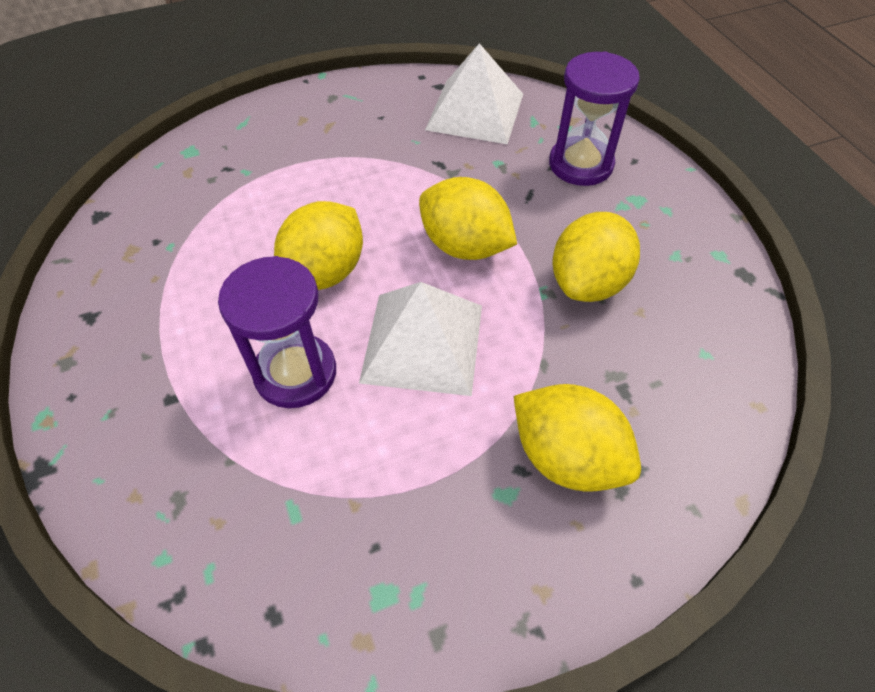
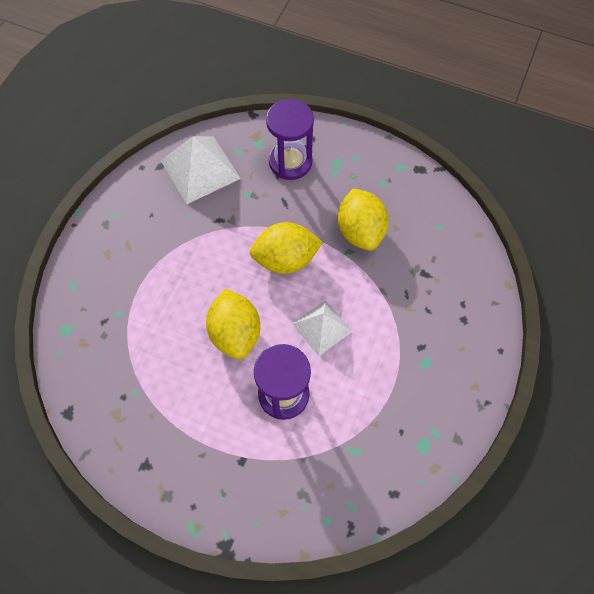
camera: 45 degrees left, 10 degrees up
(422, 342) = (322, 327): white pyramid -> white pyramid, size x0.64
(567, 457) = (432, 324): yellow lemon -> none

